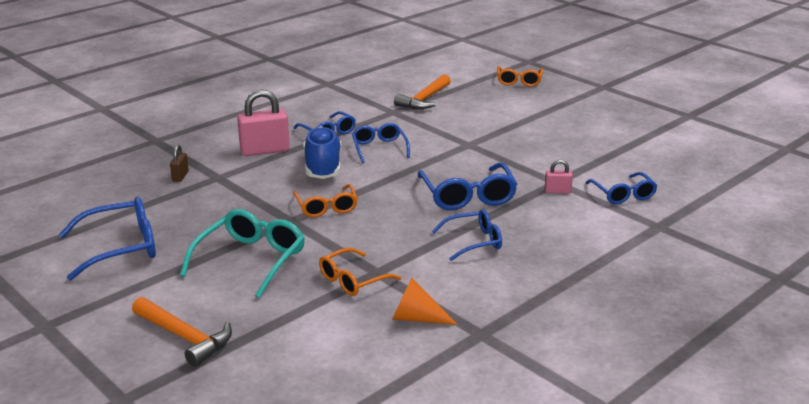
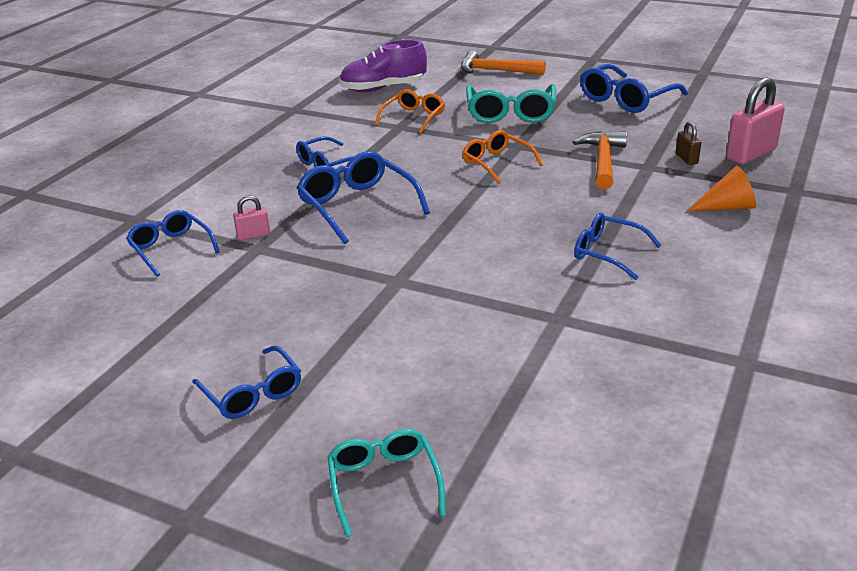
camera: 160 degrees right, 5 degrees up
(265, 151) = (647, 207): pink padlock -> pink padlock (751, 154)
(323, 167) = (552, 203): blue shoe -> none
(350, 343) = (383, 88): none -> purple shoe
(379, 148) = (513, 244): blue glasses -> blue glasses (252, 393)
(416, 318) = (346, 108): orange cone -> orange cone (727, 207)
(424, 99) = (533, 363): orange hammer -> orange hammer (603, 161)
(519, 81) = (384, 483): orange glasses -> turquoise glasses

